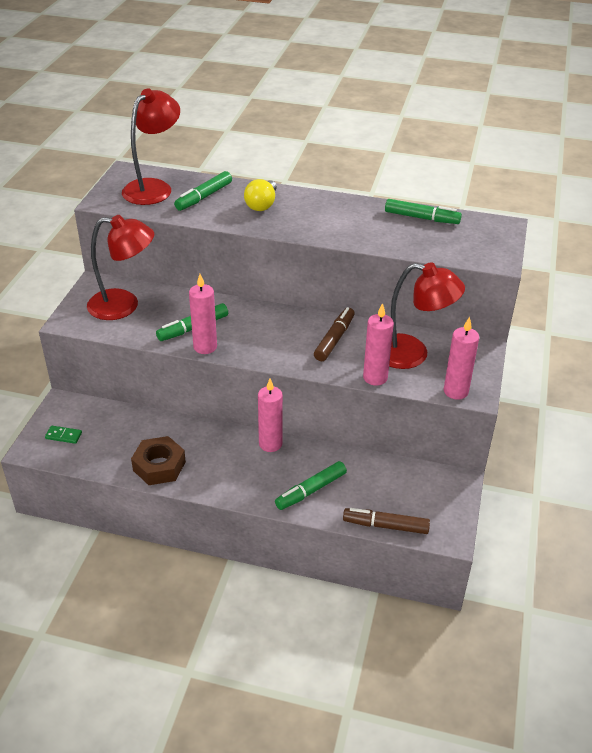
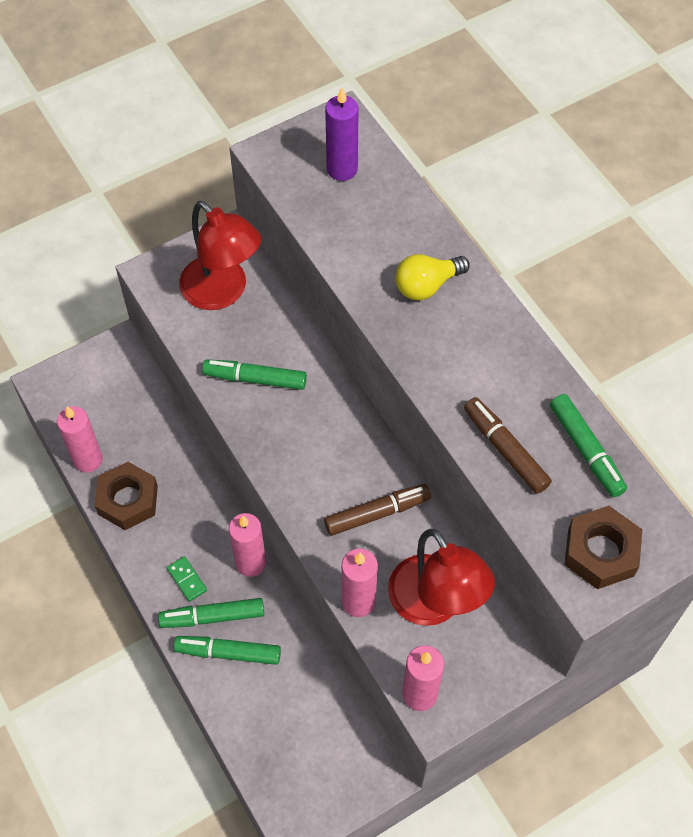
camera: 45 degrees right, 20 degrees up
(63, 436) = (84, 391): green domino -> green domino (187, 579)
(154, 188) = (342, 169): red lamp -> purple candle
(204, 197) = (378, 224): green marker -> green marker (212, 617)
(205, 347) = (240, 415): pink candle -> pink candle (88, 460)
(385, 526) = (251, 757): brown marker -> brown marker (505, 449)
(481, 245) = (600, 552): none -> brown nut

